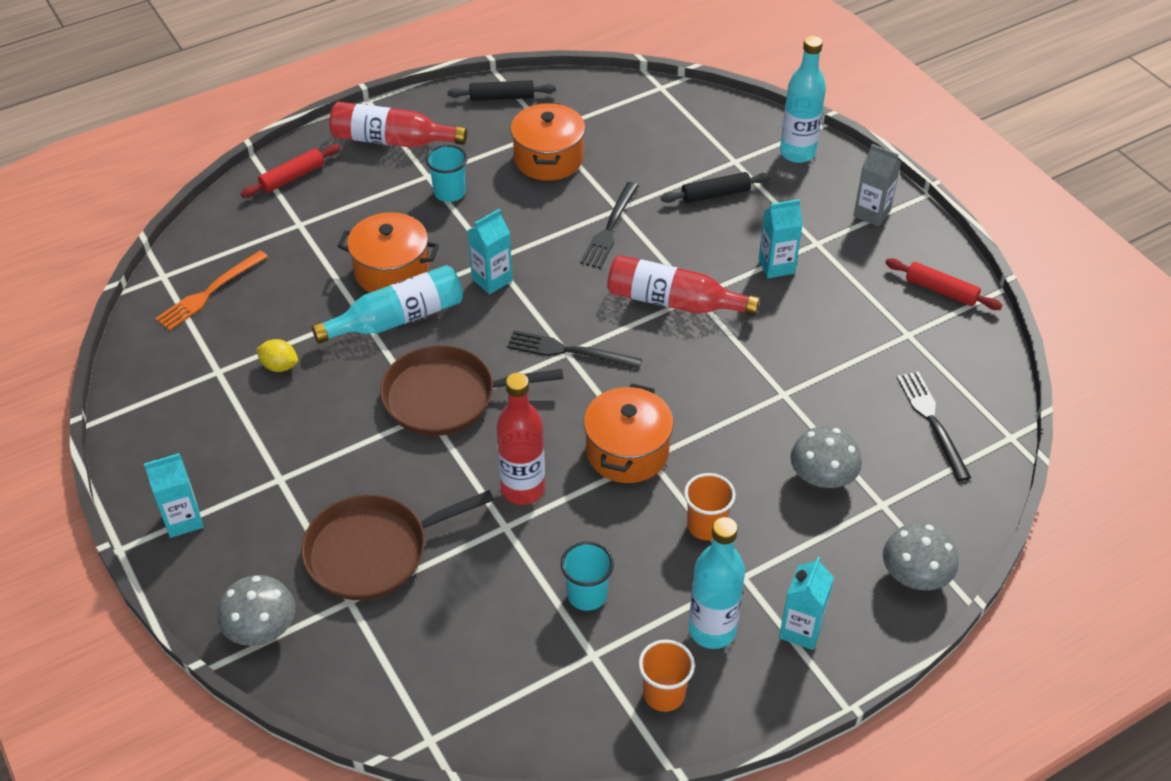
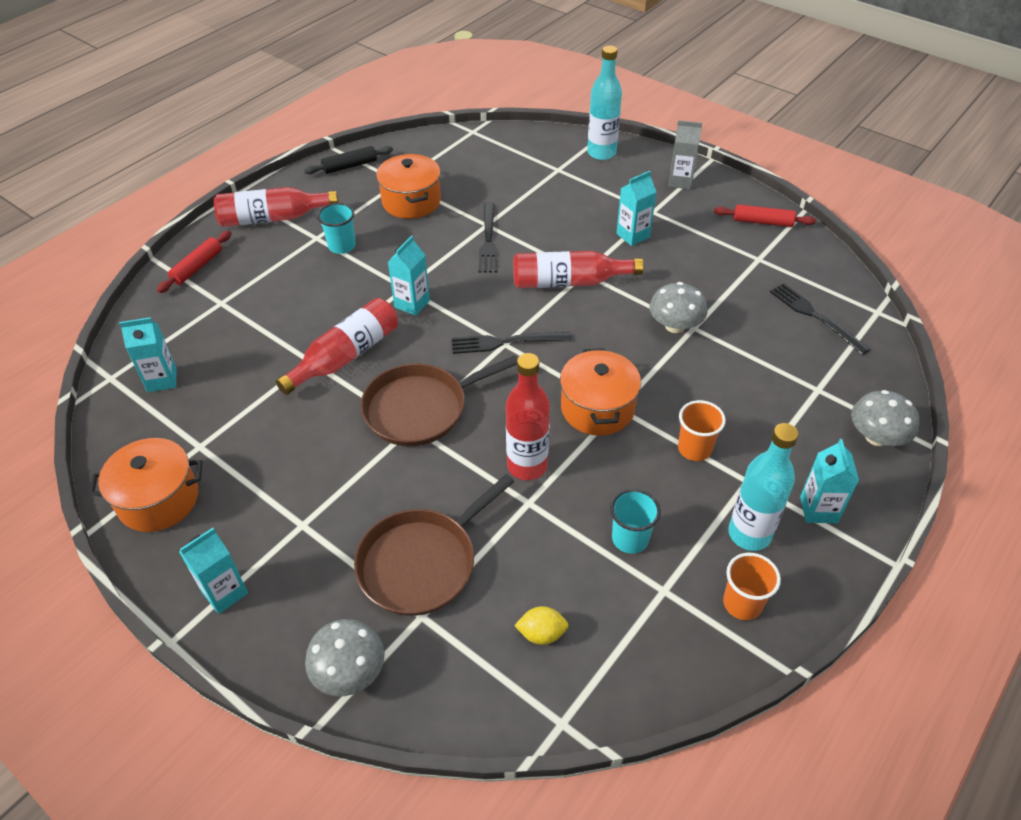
camera: 20 degrees left, 0 degrees up
(210, 292) = (162, 380): orange fork -> turquoise carton
(279, 366) = (256, 425): yellow lemon -> yellow lemon (541, 633)
(391, 271) = (322, 319): orange pot -> orange pot (158, 499)
(397, 319) = (346, 356): turquoise bottle -> red bottle
(715, 194) = (557, 196): black rolling pin -> none
(822, 477) = (761, 382): grey mushroom -> grey mushroom (675, 326)

